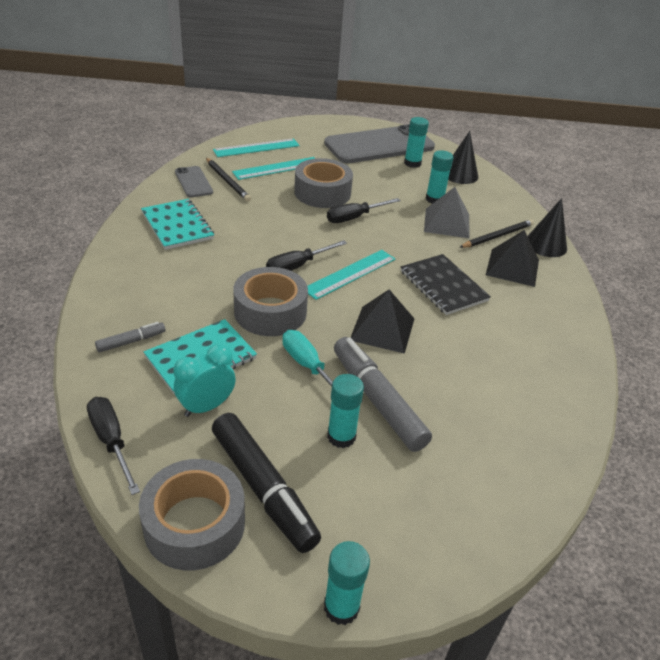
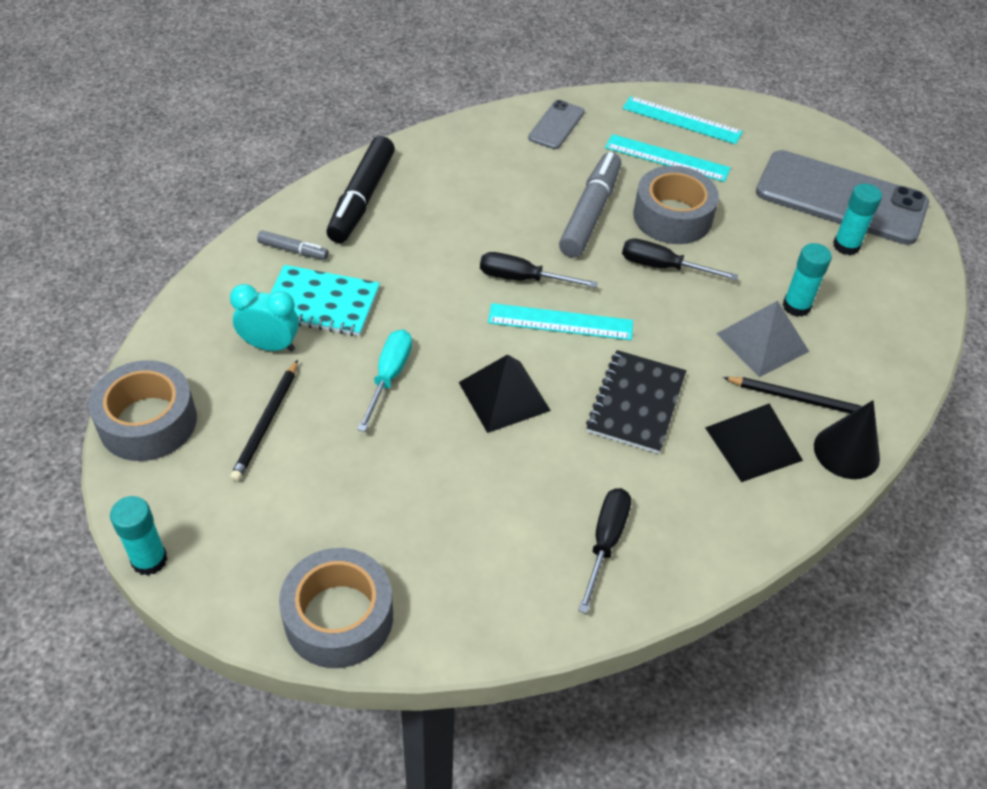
camera: 50 degrees right, 10 degrees up
(111, 441) = (179, 319): black screwdriver -> black screwdriver (605, 542)
(177, 226) = (475, 165): turquoise notebook -> none
(227, 181) = (591, 143): black pencil -> black pencil (266, 422)
(263, 488) = (220, 438): black marker -> black marker (362, 199)
(270, 312) = (432, 305): grey tape -> grey tape (339, 617)
(341, 436) = (326, 452): turquoise glue stick -> none
(377, 400) = (398, 450): grey marker -> grey marker (590, 213)
(460, 174) = (888, 297): black cone -> none

